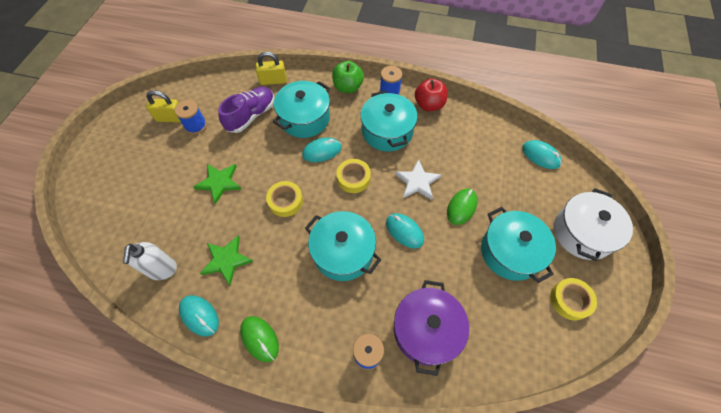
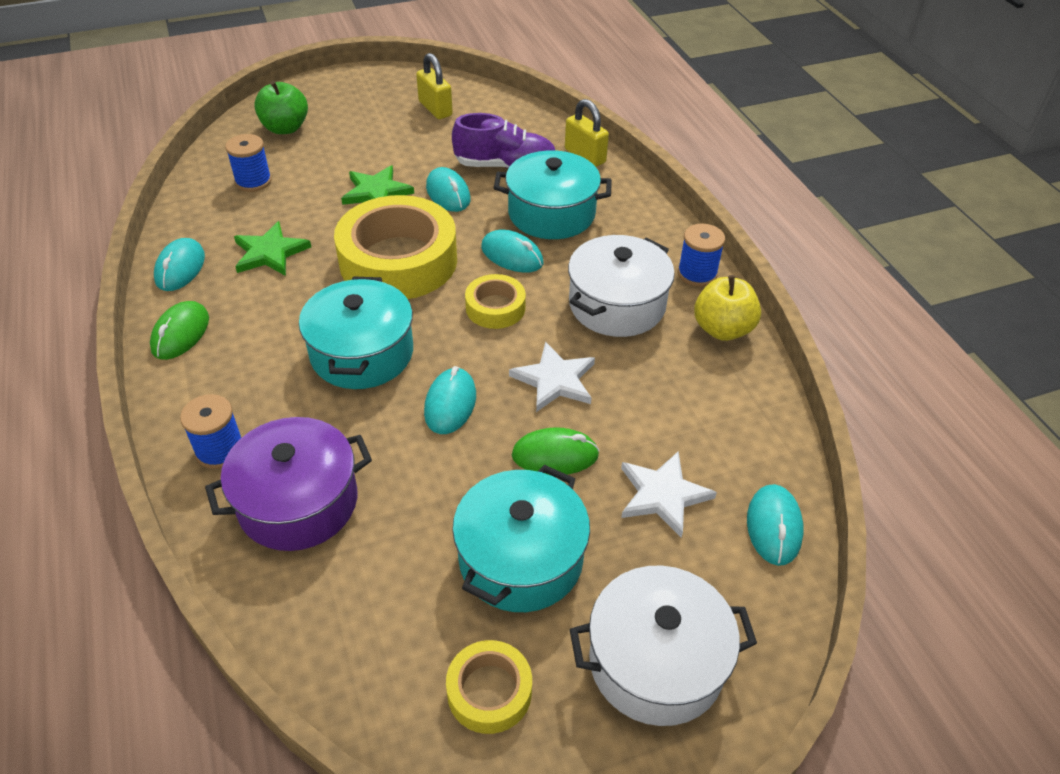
camera: 55 degrees right, 15 degrees down
(162, 269) = (221, 209): white soap dispenser -> none
(196, 126) = (443, 132): blue spool -> blue spool (253, 181)
(250, 151) = (448, 193): none -> turquoise mouse
(285, 201) = (398, 260): yellow tape -> yellow tape, size x2.07
(348, 87) = (655, 228): green apple -> green apple (285, 128)
(387, 131) = (617, 305): turquoise pot -> white pot
(429, 105) = (722, 329): red apple -> yellow apple
(505, 181) = (662, 495): none -> white star

